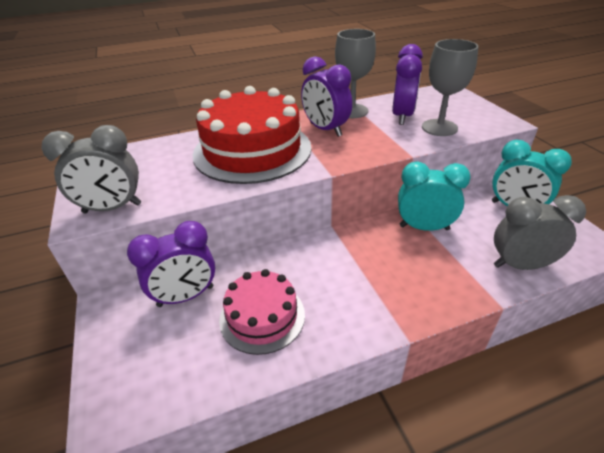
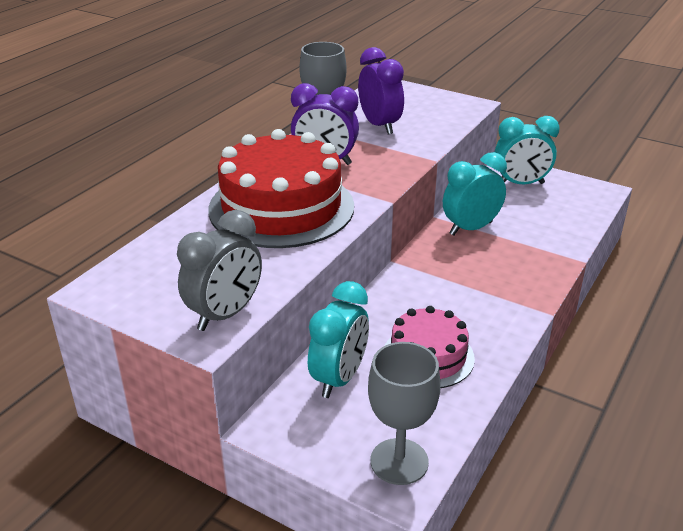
camera: 40 degrees left, 5 degrees down
(186, 296) = (339, 378): purple clock -> turquoise clock
(439, 128) = (426, 126): grey goblet -> grey goblet (399, 461)
(520, 265) = (567, 227): grey clock -> none

